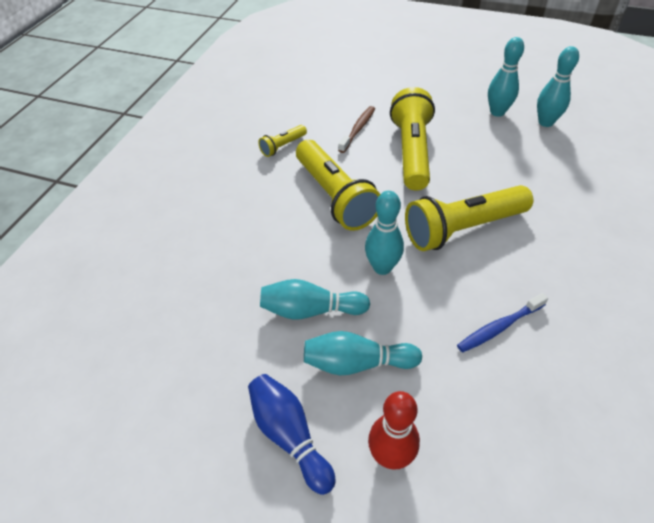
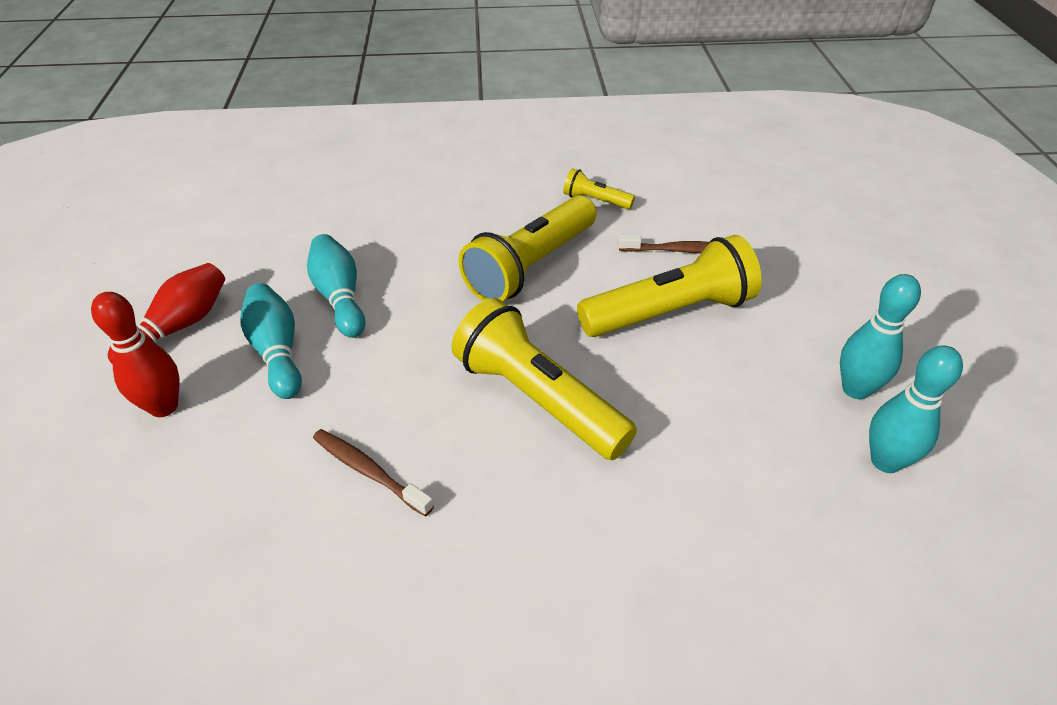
camera: 65 degrees right, 5 degrees down
(289, 435) = (179, 327): blue bowling pin -> red bowling pin
(382, 267) = (428, 337): turquoise bowling pin -> none
(499, 327) = (369, 472): blue toothbrush -> brown toothbrush

